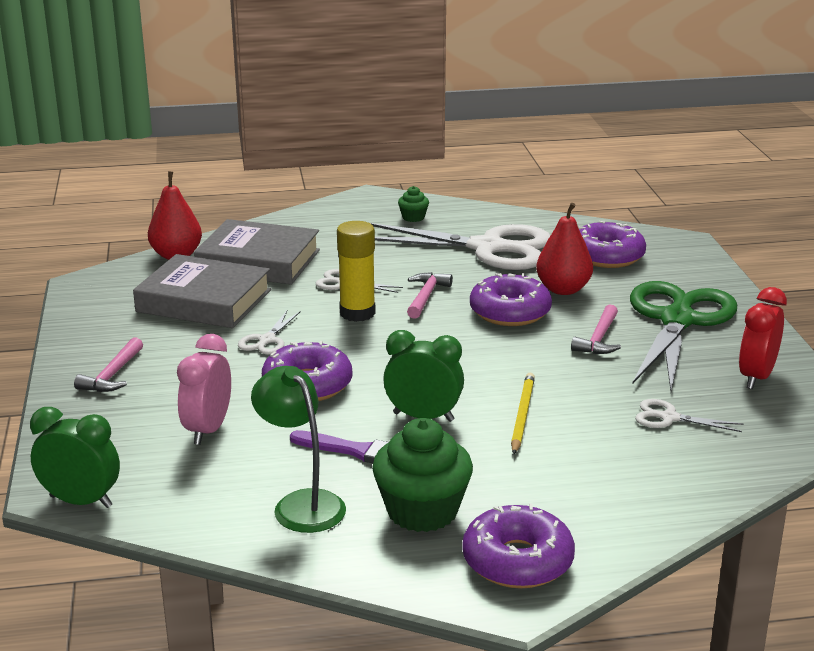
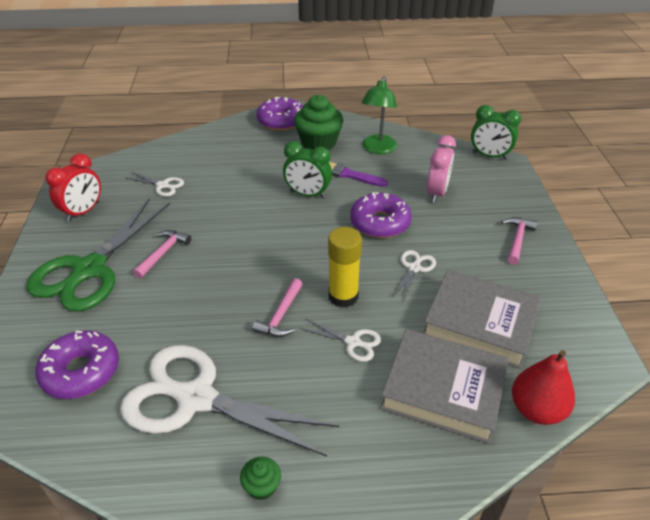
camera: 175 degrees left, 15 degrees up
(301, 504) = (377, 149): green lamp -> green lamp turned 45 degrees clockwise
(510, 312) = (216, 289): purple donut -> none
(522, 415) = (248, 192): yellow pencil -> none
(563, 289) = (156, 317): red pear -> none

